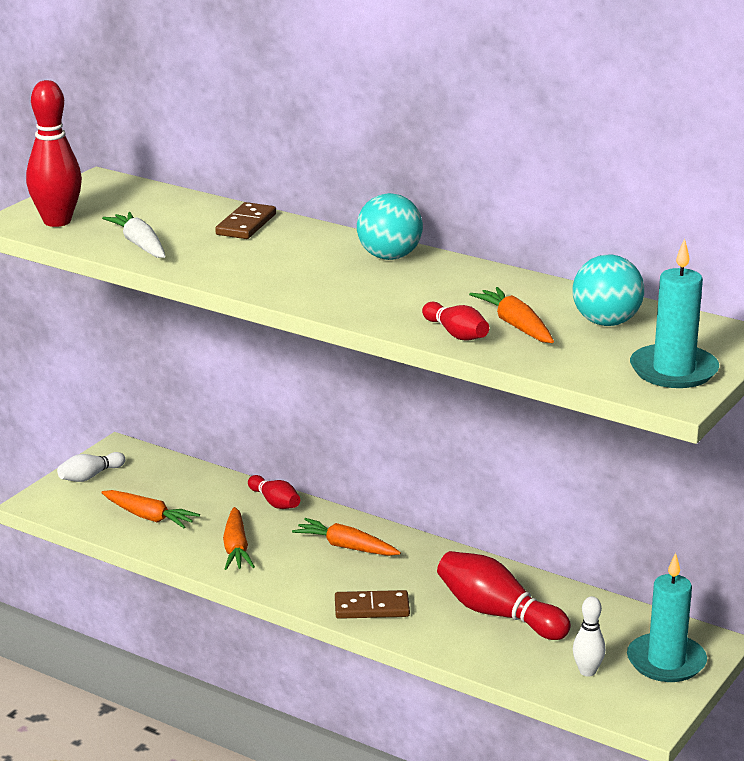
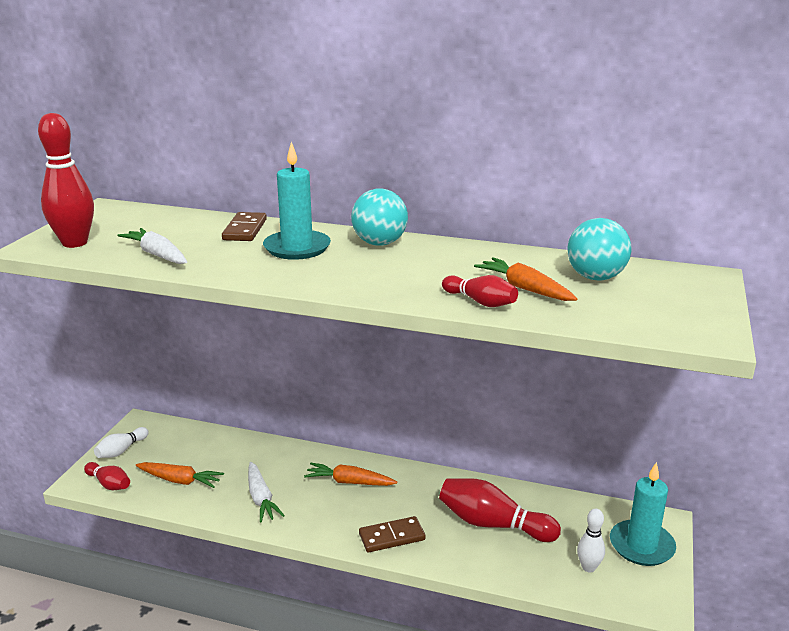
camera: 15 degrees left, 0 degrees up
(236, 548) = (261, 498): orange carrot -> white carrot
(275, 502) = (279, 451): red bowling pin -> red bowling pin (109, 484)
(673, 371) = (688, 313): turquoise candle -> turquoise candle (297, 248)

